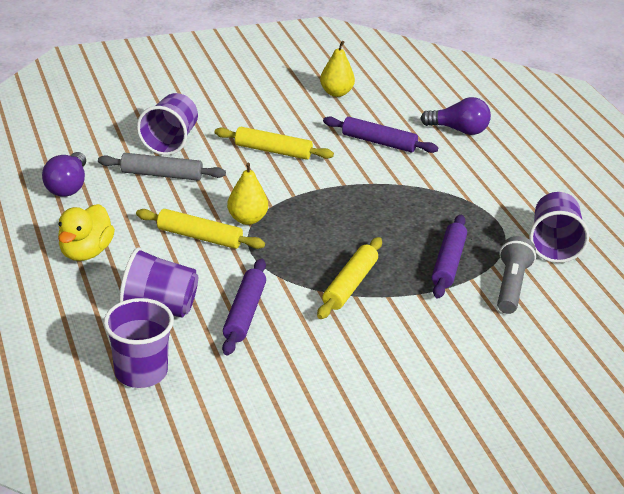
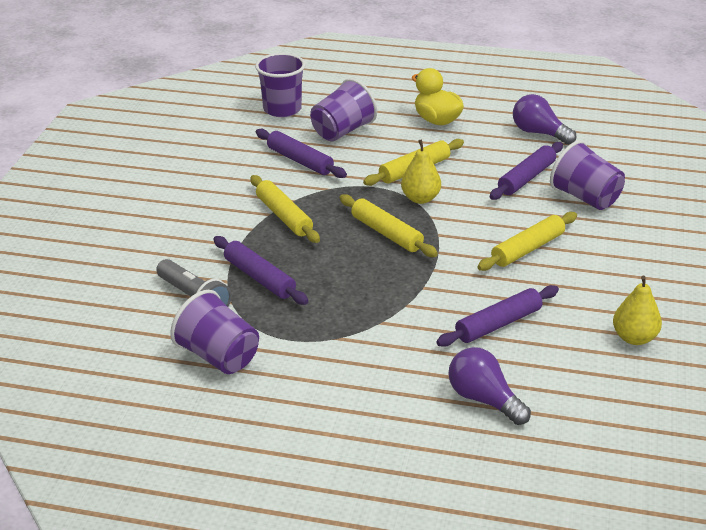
camera: 125 degrees right, 0 degrees up
(162, 175) = (526, 178): grey rolling pin -> purple rolling pin
(319, 220) = (386, 233): none -> yellow rolling pin
(459, 130) = (484, 399): purple light bulb -> purple light bulb turned 90 degrees clockwise

